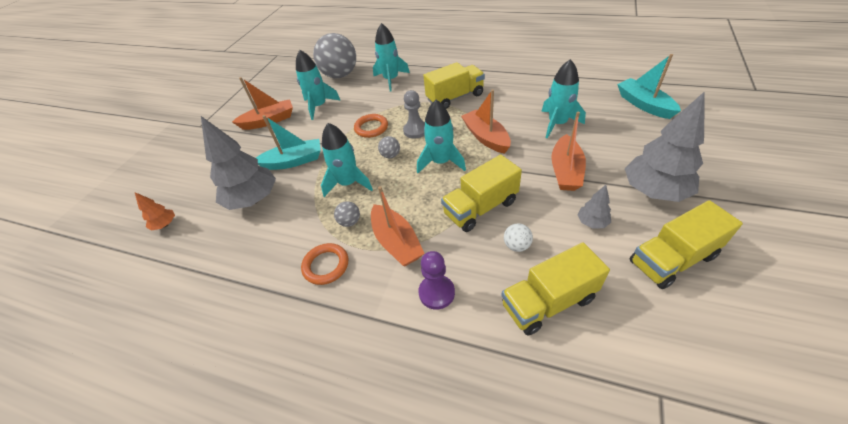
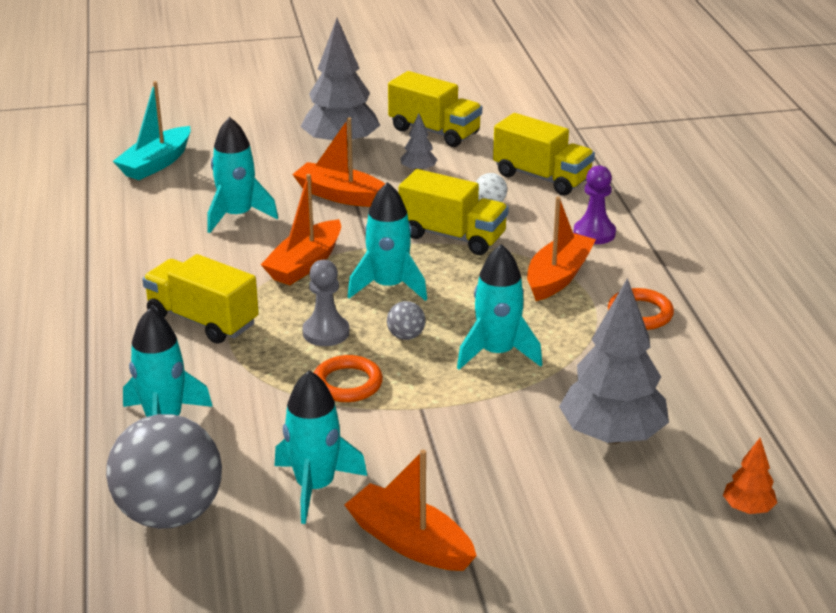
camera: 125 degrees left, 15 degrees down
(293, 161) = (496, 436): turquoise boat -> none
(350, 222) = (562, 323): grey ball -> none
(565, 171) = (341, 196): orange boat -> orange boat turned 135 degrees counterclockwise

